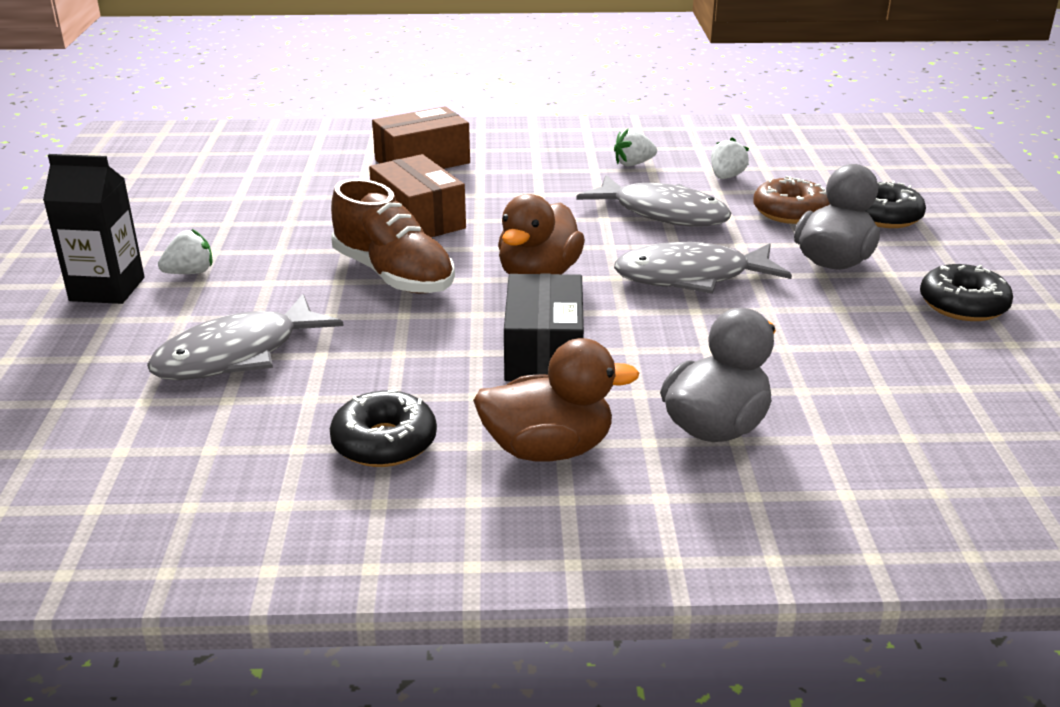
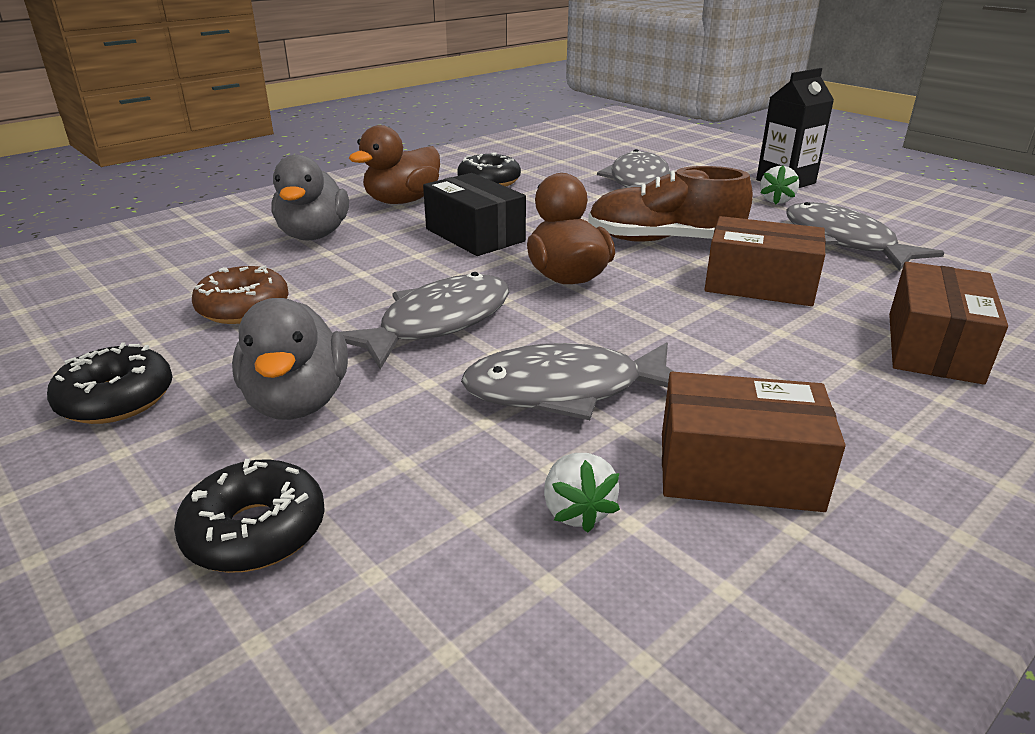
camera: 140 degrees right, 0 degrees up
(271, 220) = (843, 241): none -> grey fish
(633, 164) = (738, 471): white strawberry -> brown box
(789, 212) = (411, 469): brown donut -> brown donut (243, 308)

